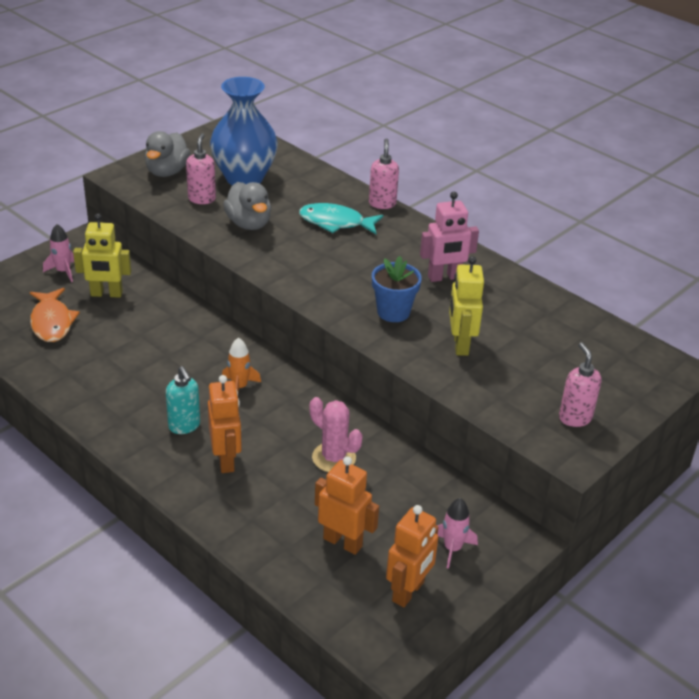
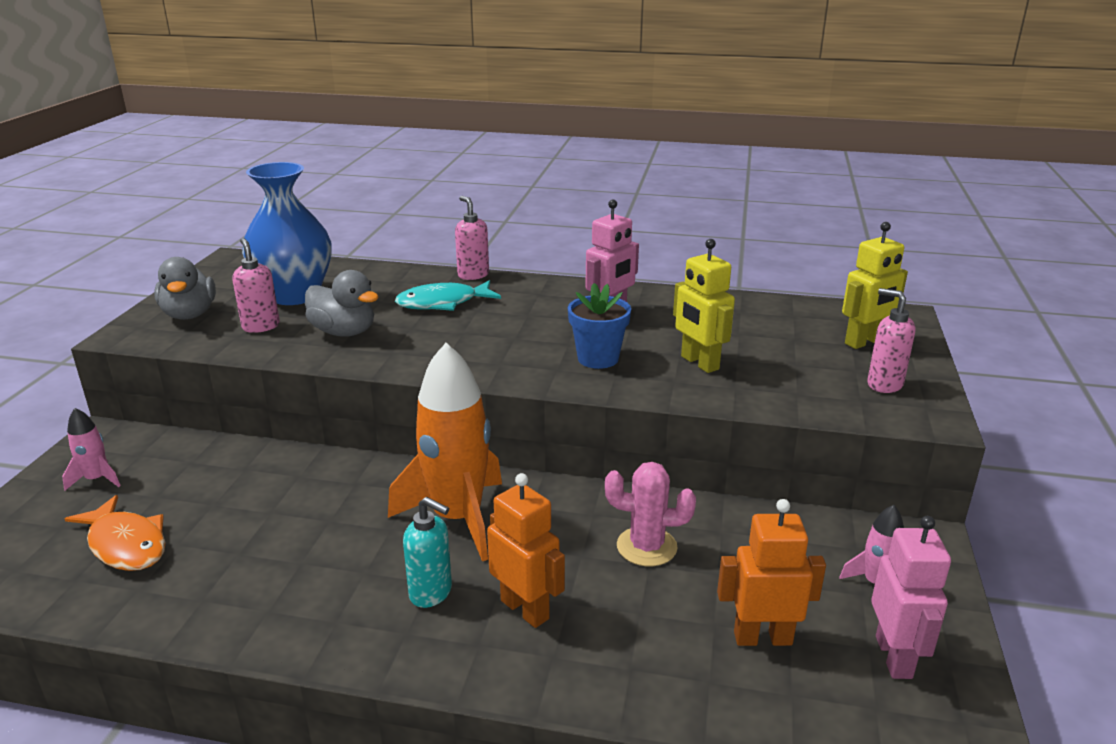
camera: 30 degrees left, 10 degrees down
(106, 294) = (183, 483): yellow robot -> yellow robot (864, 342)
(239, 387) = (457, 518): orange rocket -> orange rocket, size x2.21
(408, 592) = (894, 657): orange robot -> pink robot

